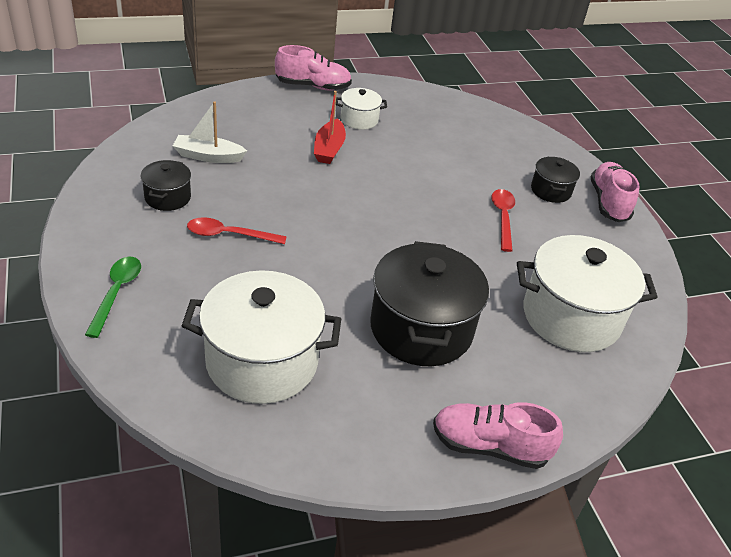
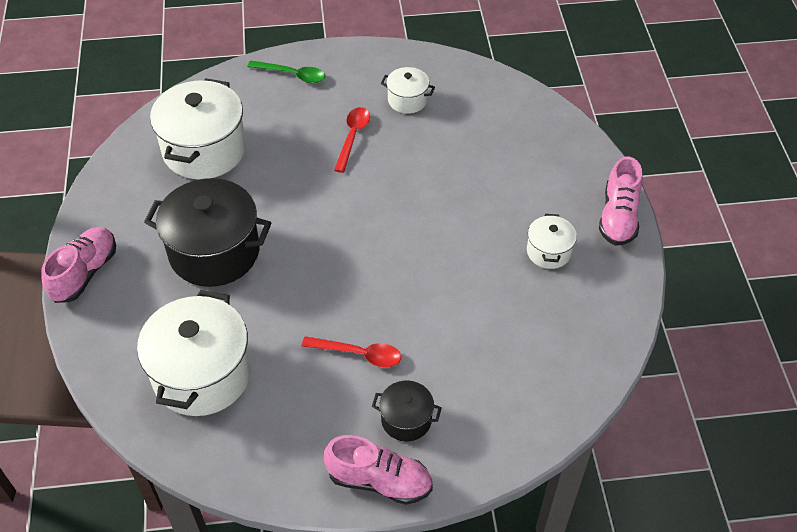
camera: 105 degrees right, 10 degrees up
(167, 197) = (407, 100): black pot -> white pot
(208, 156) = (470, 126): white boat -> none
(329, 149) = (487, 218): red boat -> none

